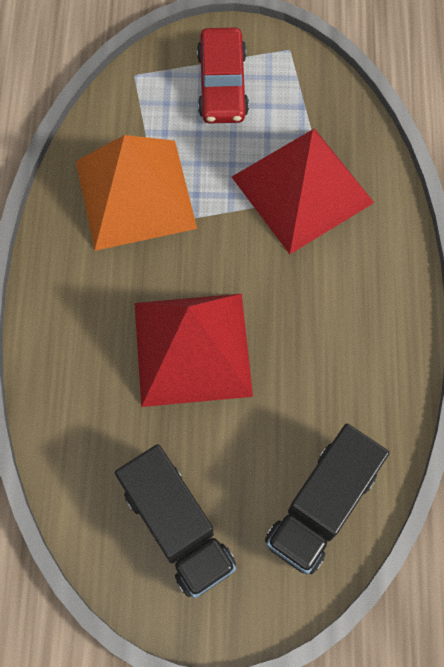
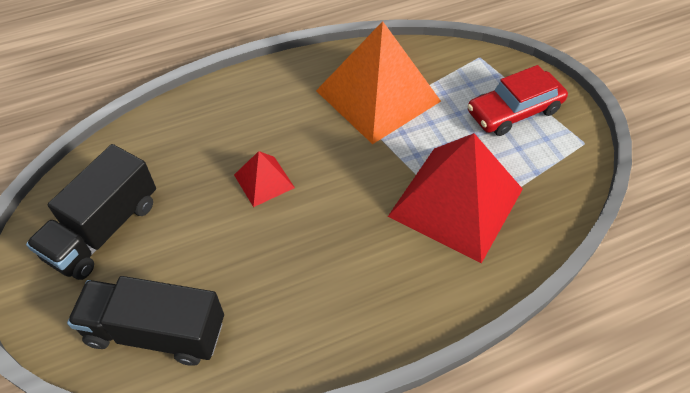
camera: 65 degrees right, 15 degrees down
(192, 348) = (264, 181): red pyramid -> red pyramid, size x0.46

